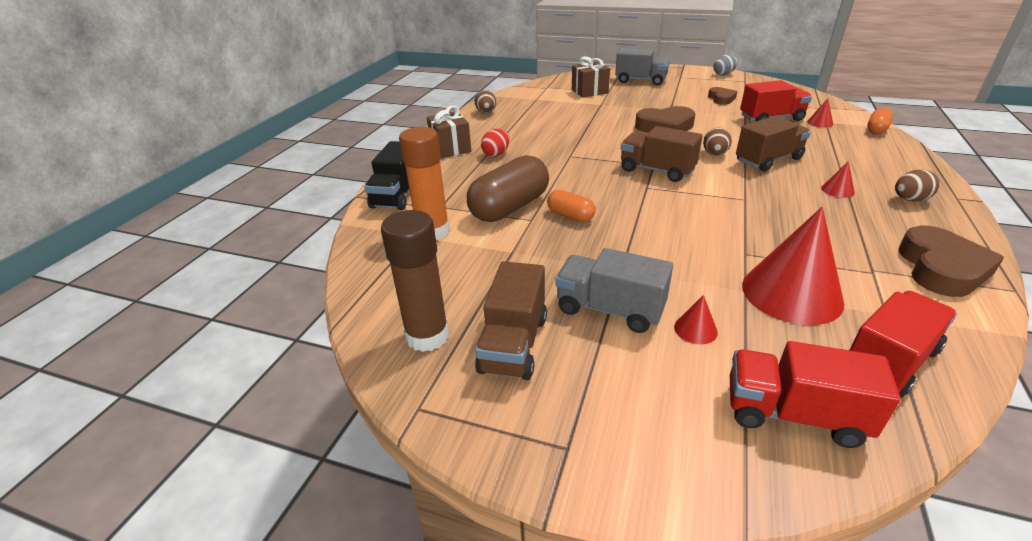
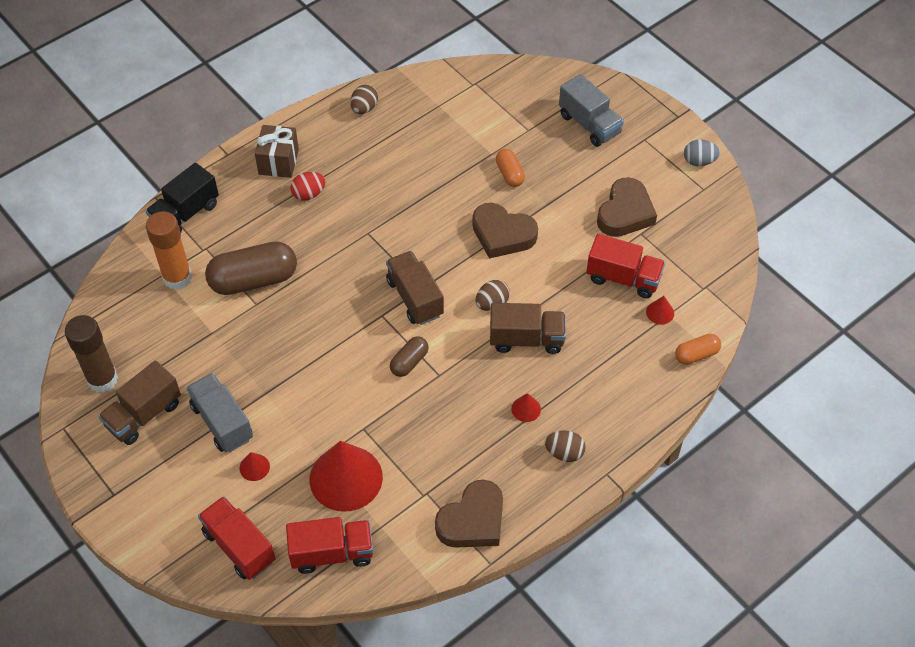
camera: 30 degrees right, 20 degrees up
(570, 216) = (287, 316): orange capsule -> orange capsule (509, 174)
(589, 91) = (508, 119): brown gift -> none
(711, 201) = (409, 362): none -> brown capsule
(721, 99) = (625, 213): brown heart -> brown heart, size x1.70

